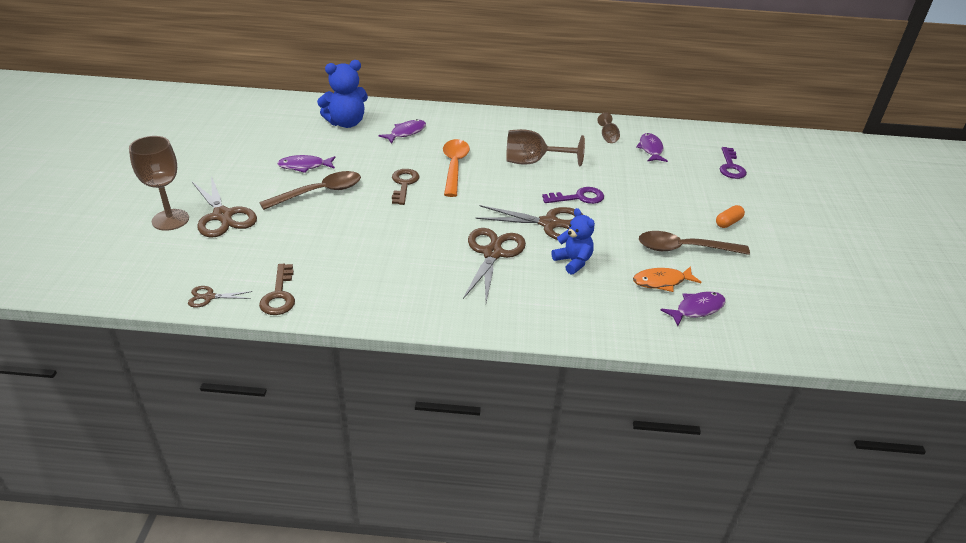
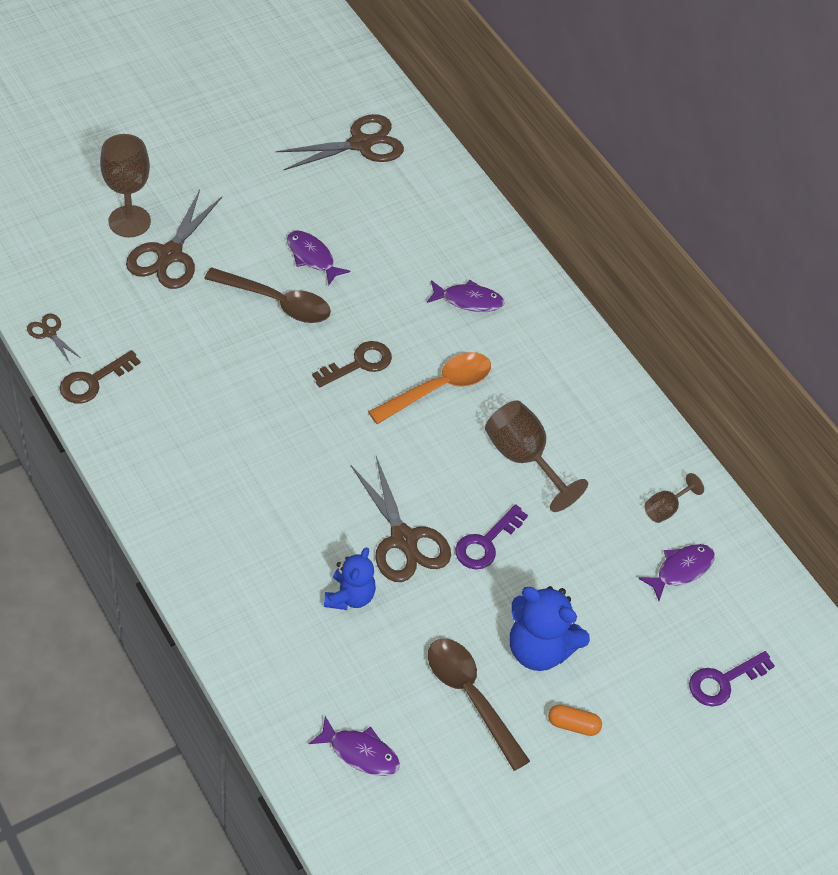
camera: 50 degrees right, 15 degrees up
(346, 123) = (434, 234): blue teddy bear -> blue teddy bear (539, 649)
(492, 253) = (301, 515): brown scissors -> brown scissors (360, 144)
(579, 197) = (486, 543): purple key -> purple key turned 90 degrees clockwise
(661, 282) = (383, 699): orange fish -> none

